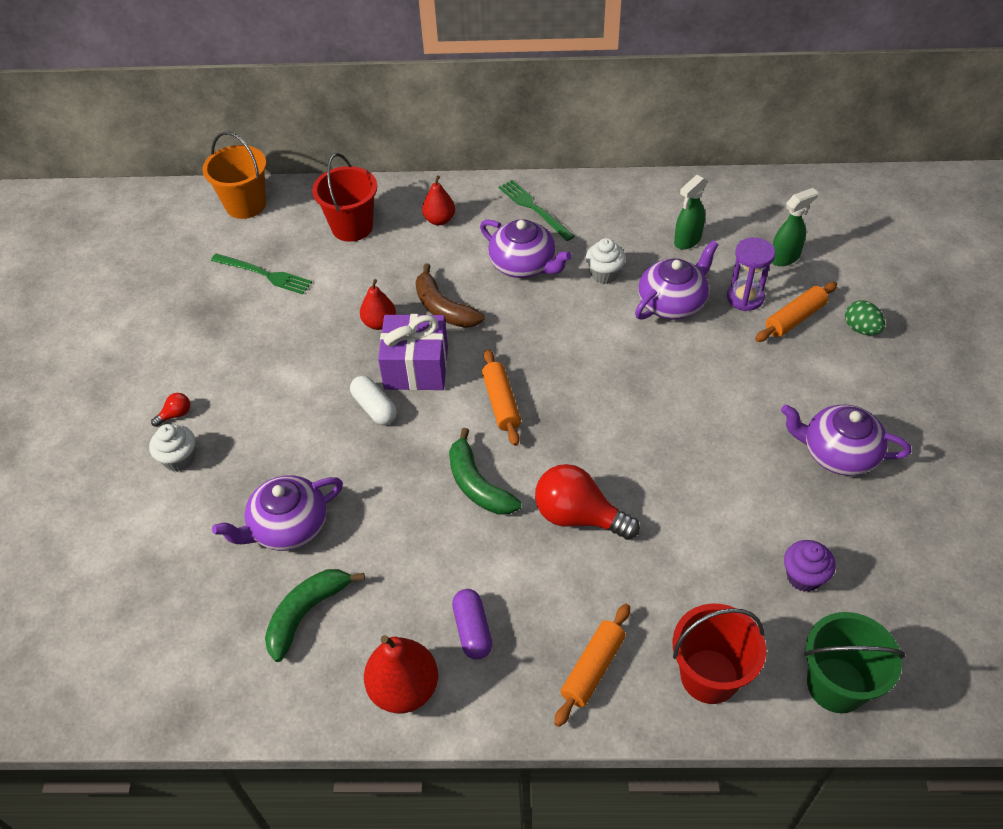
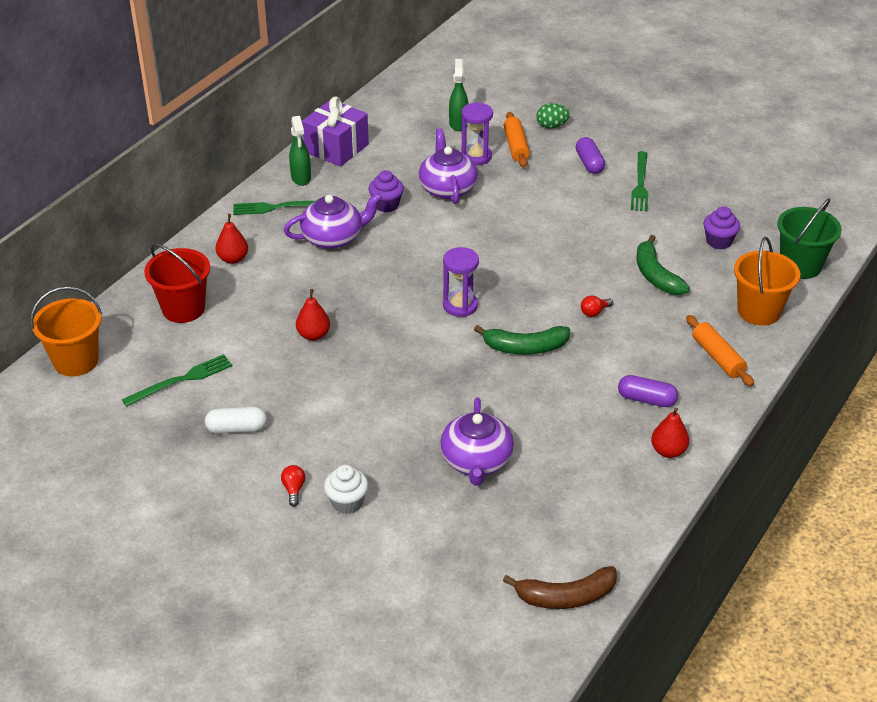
camera: 60 degrees left, 10 degrees down
(306, 613) = (566, 479): green banana -> green banana (655, 275)
(374, 408) = (401, 371): white capsule -> white capsule (237, 428)
(404, 688) = (668, 451): red pear -> red pear, size x0.63
(416, 367) = (382, 334): purple gift -> purple gift (336, 148)
(443, 308) = (334, 296): brown banana -> brown banana (565, 597)
(501, 403) = (460, 305): orange rolling pin -> purple hourglass
(578, 516) = (594, 312): red light bulb -> red light bulb, size x0.43
(604, 274) = (386, 205): white cupcake -> purple cupcake
(687, 241) = (396, 155): green spray bottle -> green spray bottle (301, 178)
(709, 676) = (759, 311): red bucket -> orange bucket
(828, 391) = (589, 163): none -> purple capsule
(838, 453) = (640, 184): purple teapot -> green fork

